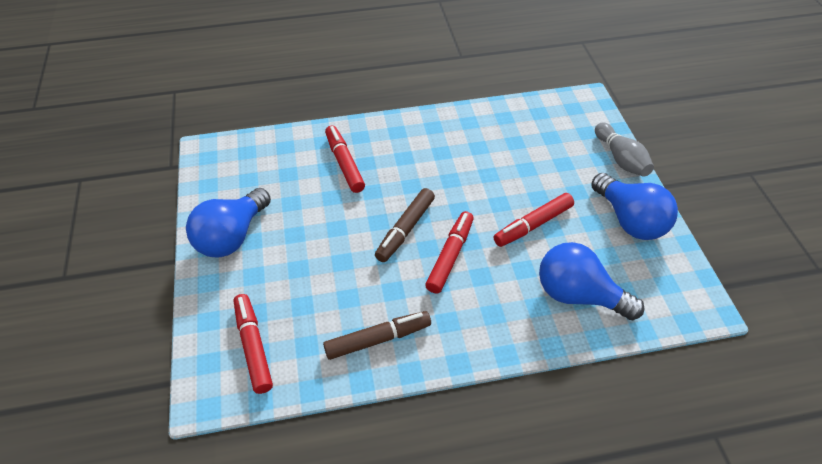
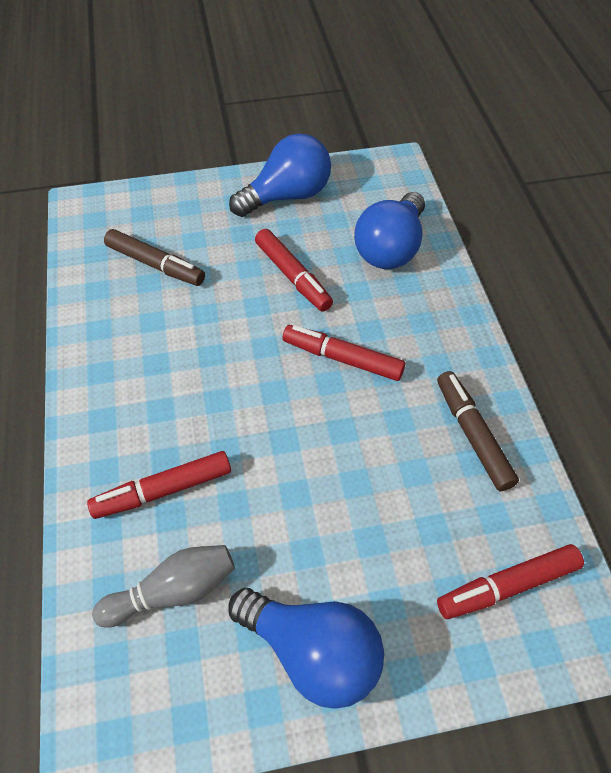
camera: 90 degrees left, 5 degrees up
(405, 229) = (299, 407): brown marker -> brown marker (155, 265)
(620, 159) = (193, 190): grey bowling pin -> grey bowling pin (173, 591)

